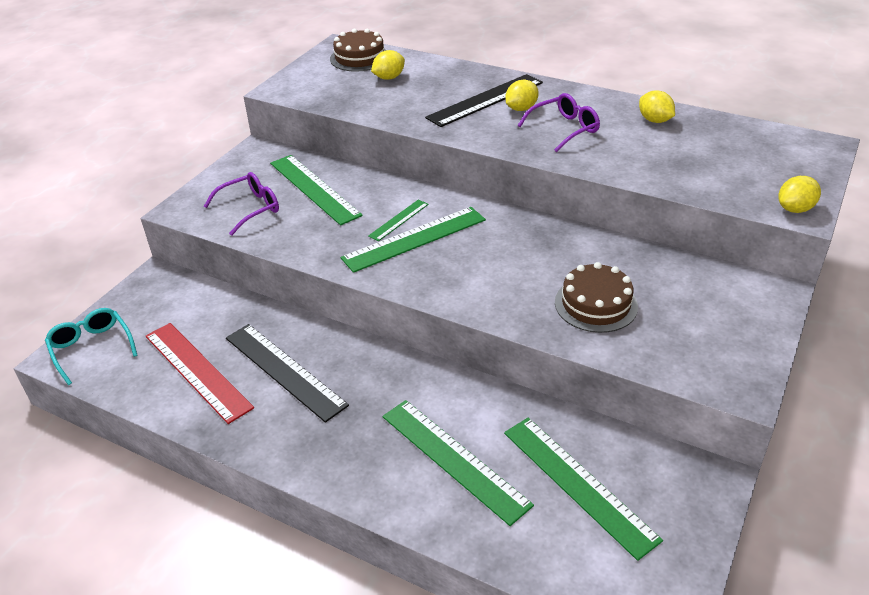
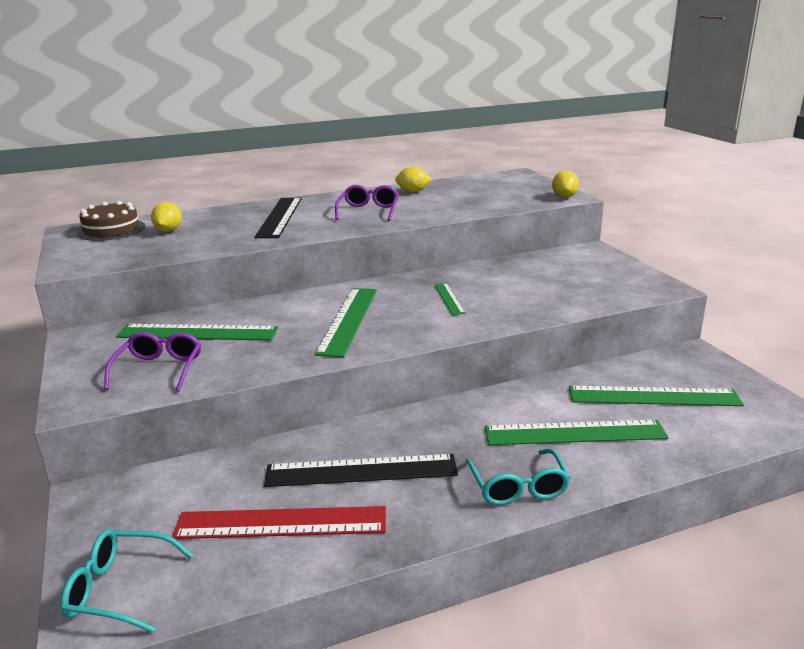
camera: 50 degrees left, 15 degrees down
(342, 463) = (518, 487): none -> turquoise glasses
(399, 220) = (313, 317): green ruler -> green ruler (449, 298)
(521, 109) = (316, 212): yellow lemon -> none
(596, 304) = (528, 294): brown cake -> none

